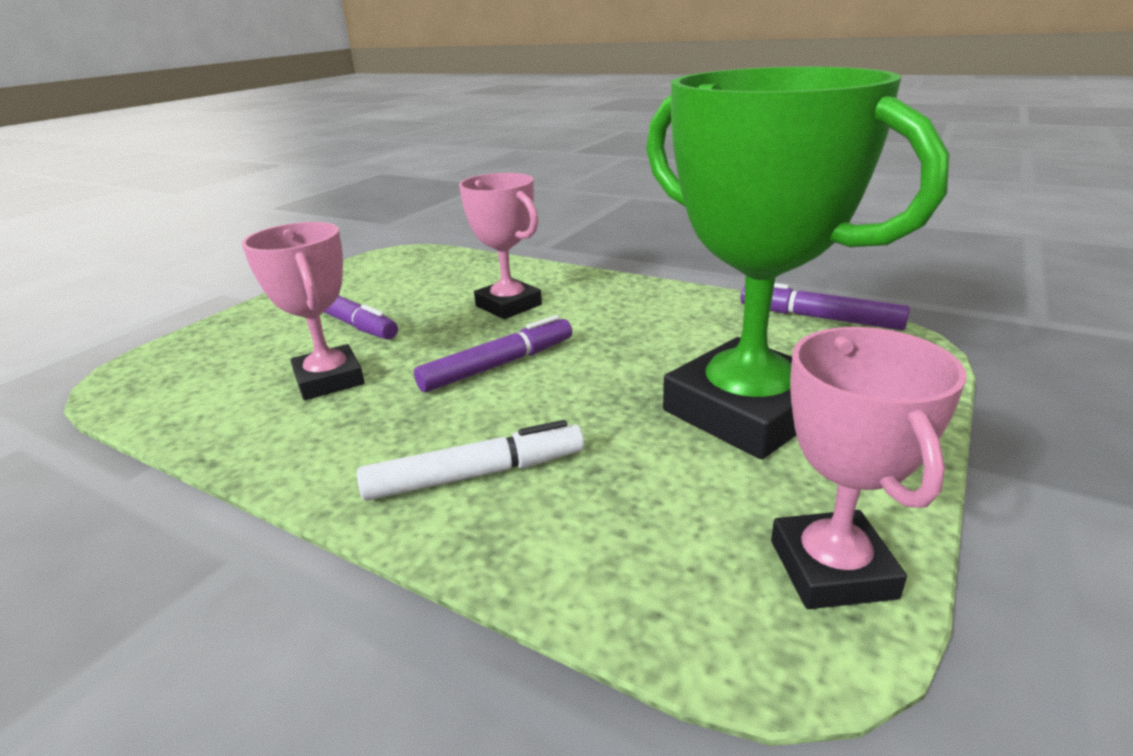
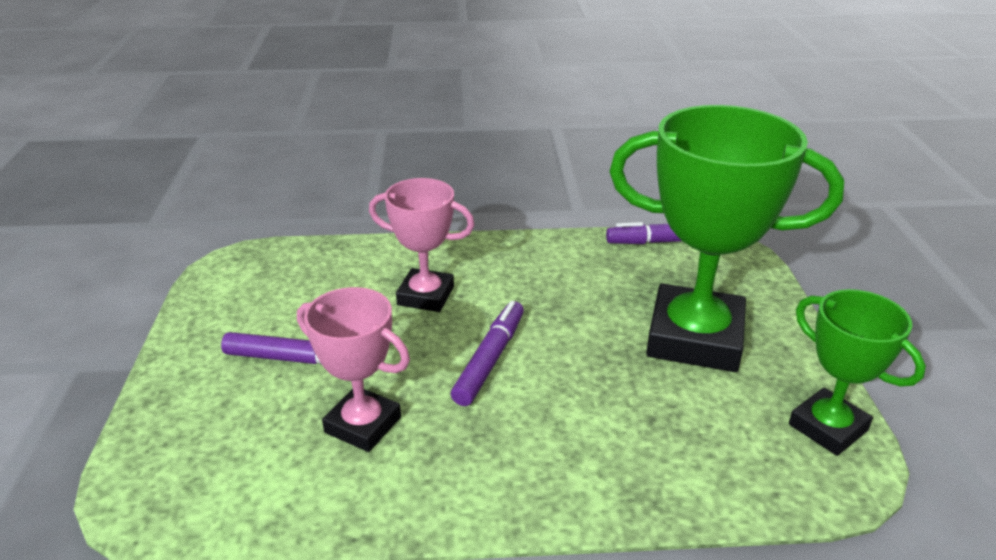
camera: 35 degrees left, 5 degrees up
(475, 475) = (584, 456): white marker -> none
(832, 568) = (828, 427): pink trophy -> green trophy

